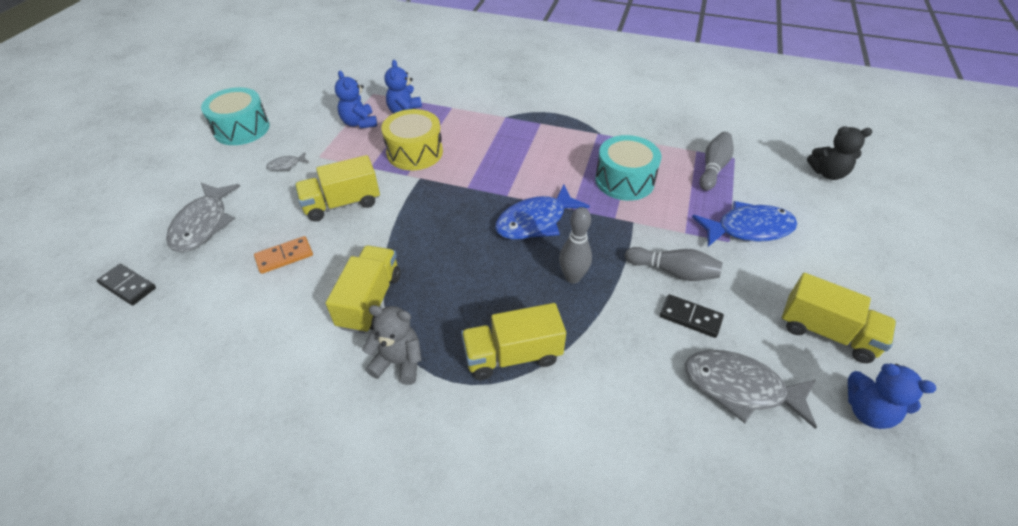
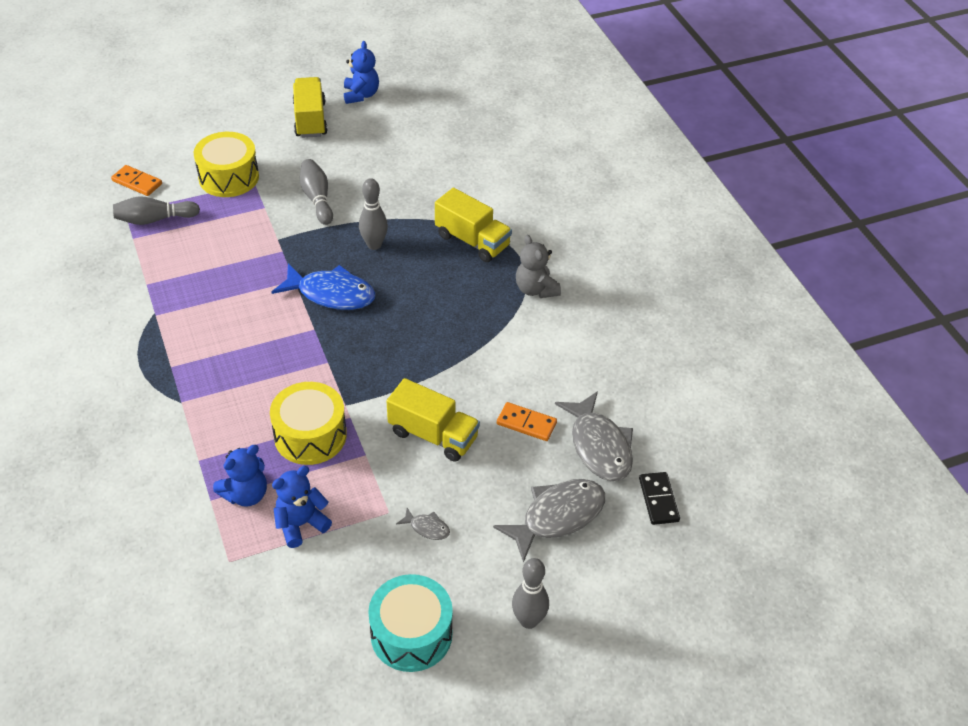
camera: 130 degrees left, 0 degrees up
(176, 172) = (528, 620): none -> grey bowling pin
(359, 123) = (301, 524): blue teddy bear -> blue teddy bear turned 150 degrees counterclockwise
(370, 300) = (508, 338): yellow truck -> none
(624, 180) = (223, 265): turquoise drum -> none
(690, 317) = (356, 177): black domino -> none
(740, 388) = (394, 142): grey fish -> grey fish (599, 446)
(748, 229) = (229, 177): blue fish -> yellow drum
(774, 176) = (137, 182): none -> orange domino
(827, 173) = (107, 155): black teddy bear -> none

